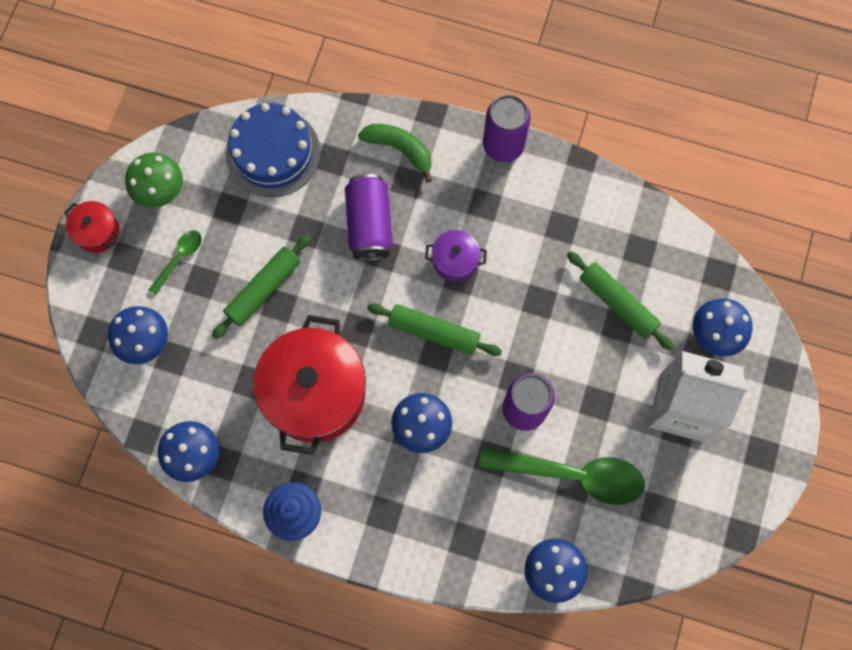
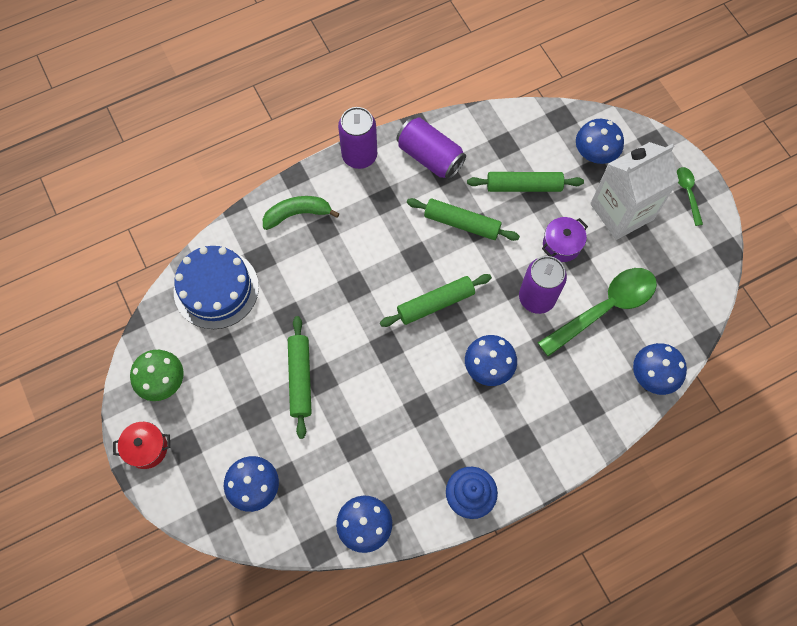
camera: 45 degrees left, 5 degrees down
(179, 259) = (223, 412): green spoon -> green spoon (688, 193)
(315, 393) = (402, 410): red pot -> none
(369, 224) = (326, 276): purple can -> purple can (430, 157)
(455, 261) = (403, 249): purple pot -> purple pot (561, 245)
(528, 285) = (462, 223): none -> green rolling pin

